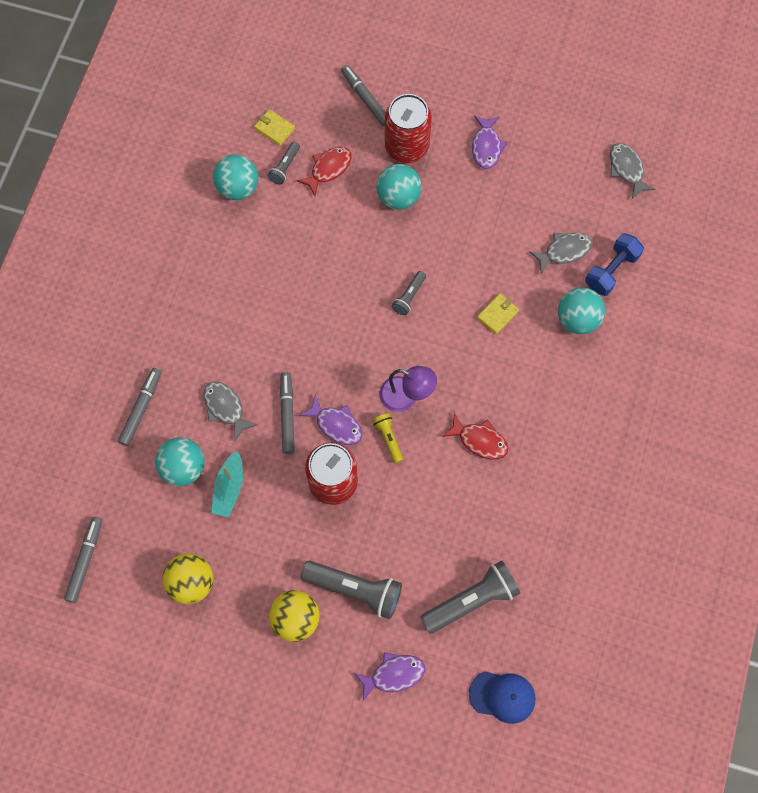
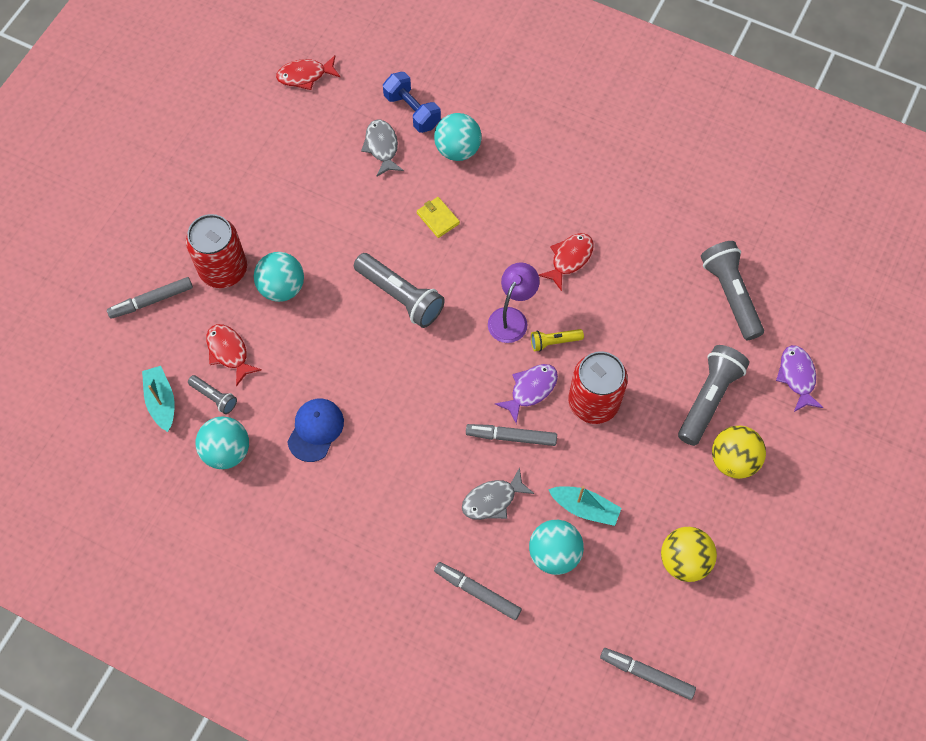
camera: 80 degrees left, 5 degrees down
(274, 128) = (161, 401): yellow wallet -> turquoise boat
(409, 296) = (400, 296): grey flashlight -> grey flashlight, size x1.92
(486, 147) = (245, 194): purple fish -> none
(502, 696) = (824, 285): blue cap -> blue cap (315, 430)
(627, 169) = (305, 75): grey fish -> red fish

